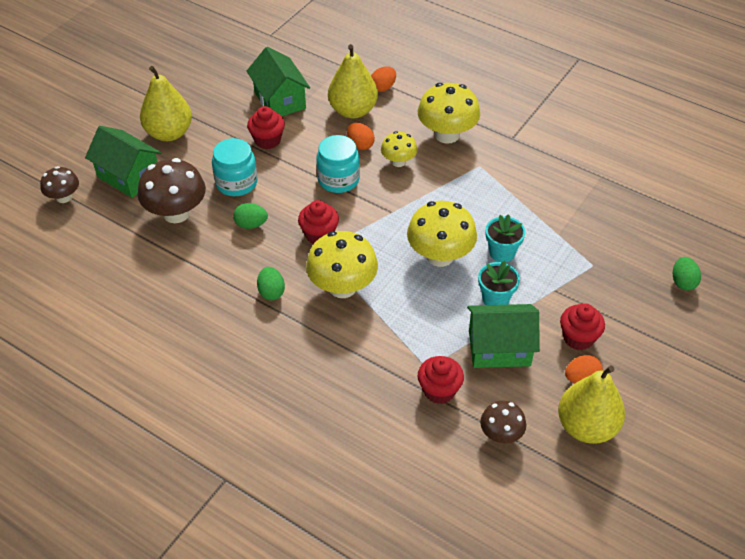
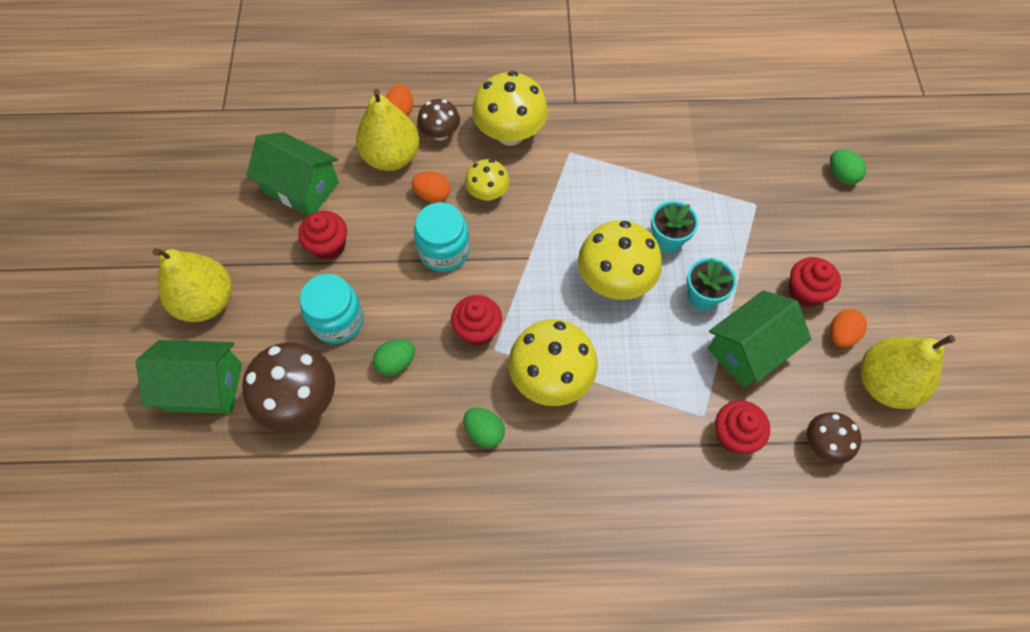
camera: 35 degrees left, 15 degrees up
(64, 197) = (146, 464): brown mushroom -> brown mushroom (440, 133)

